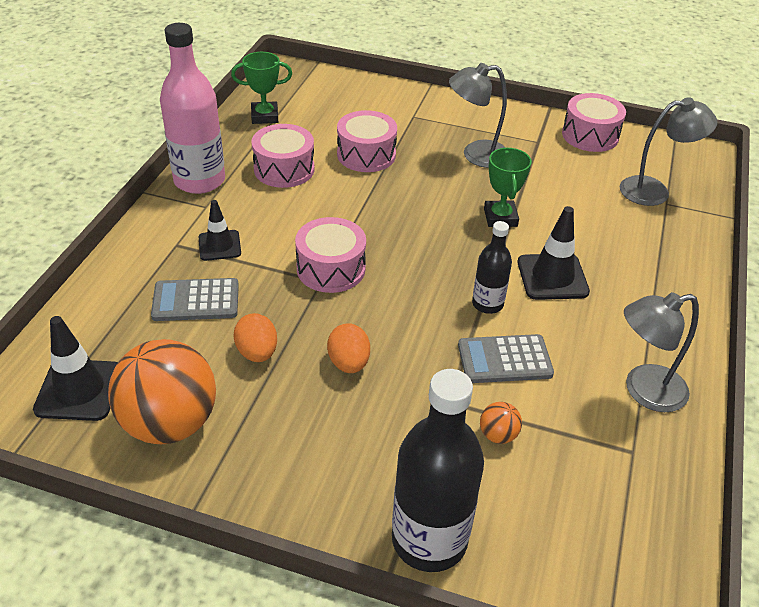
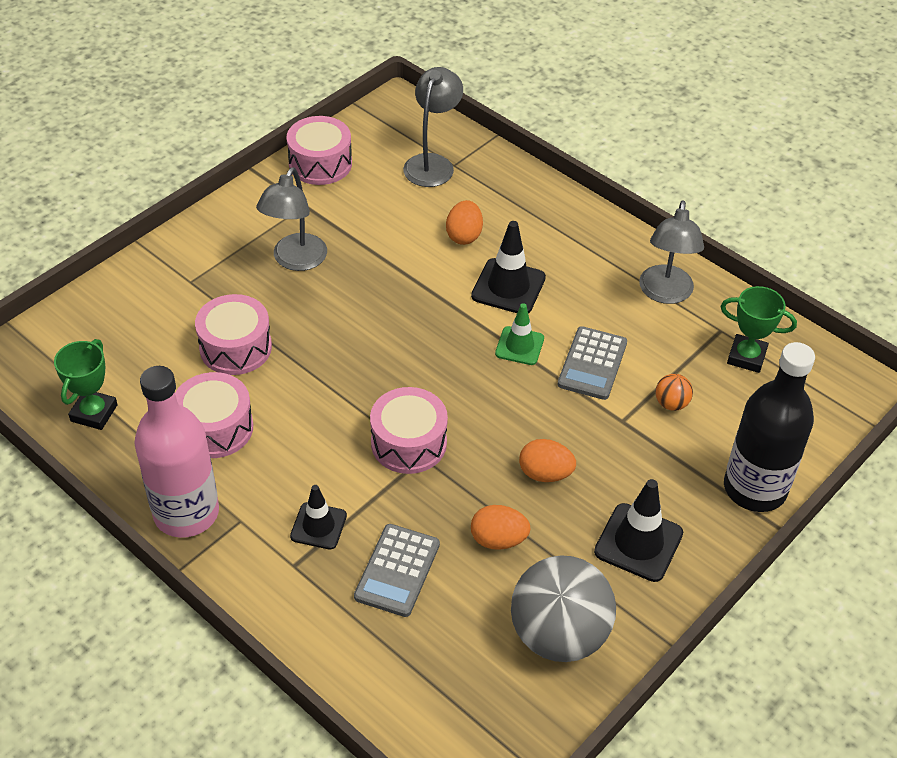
camera: 65 degrees left, 5 degrees up
(79, 390) = (480, 703): black traffic cone -> black traffic cone (638, 542)
(170, 423) = (559, 635): orange ball -> grey ball
(487, 304) = (519, 346): black bottle -> green traffic cone
(500, 217) = (406, 285): green trophy -> green trophy (746, 357)
(588, 233) = (464, 236): none -> orange egg

